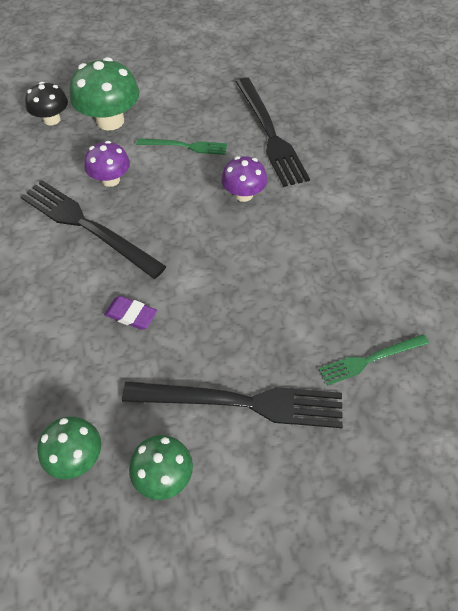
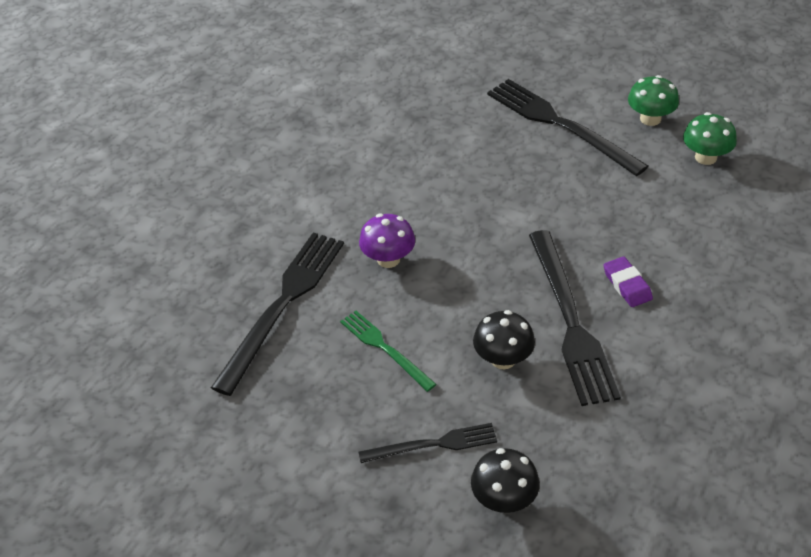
camera: 135 degrees left, 10 degrees down
(110, 121) = (433, 444): green mushroom -> black fork
(110, 180) = (503, 359): purple mushroom -> black mushroom
(131, 315) = (593, 219): purple eraser -> purple eraser (627, 285)
(370, 359) = (443, 99): green fork -> none

